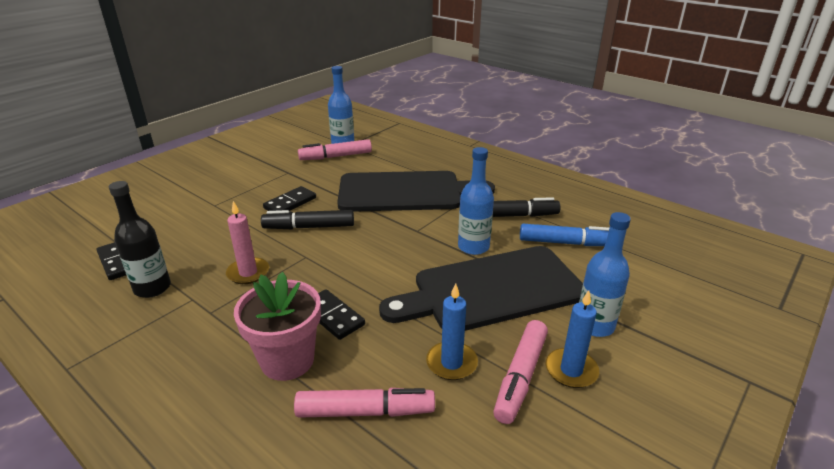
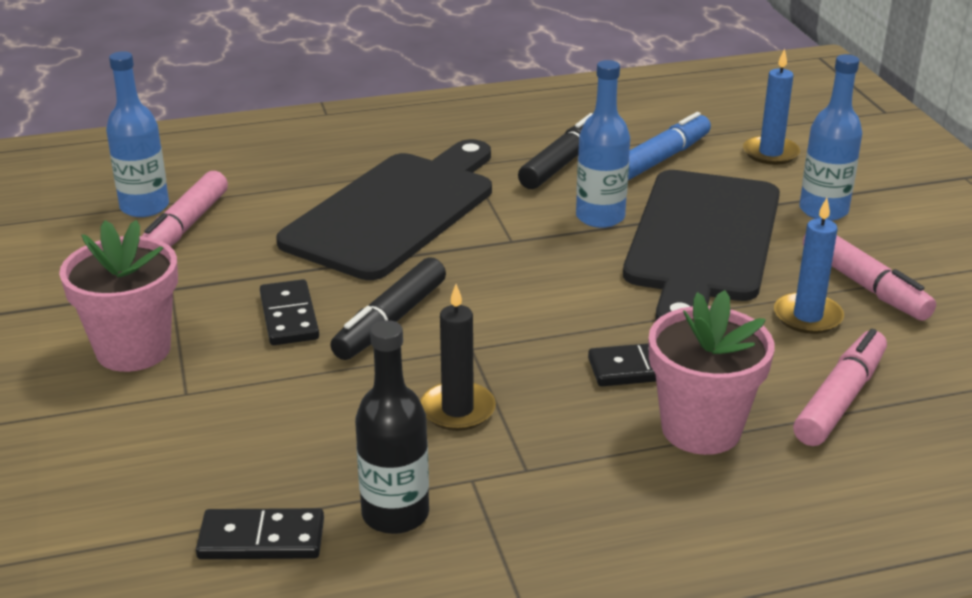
camera: 55 degrees left, 0 degrees up
(236, 183) = (133, 350): none -> pink flower pot
(248, 273) = (457, 410): pink candle -> black candle
(571, 370) = (878, 253): blue candle -> blue candle (770, 153)

